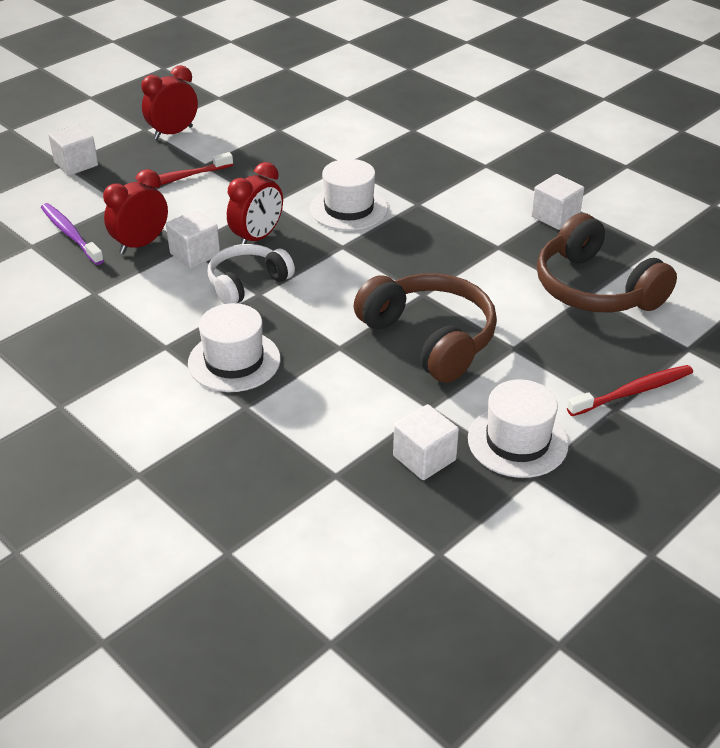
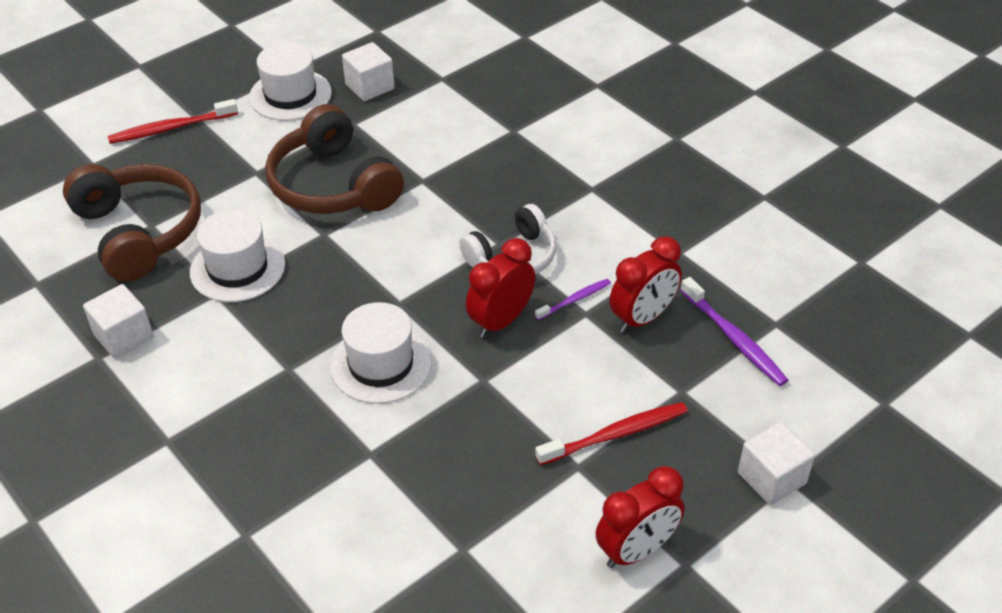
camera: 175 degrees left, 5 degrees up
(195, 254) = (575, 299): white cube -> purple toothbrush
(234, 361) = (524, 171): white hat -> white hat (237, 268)

